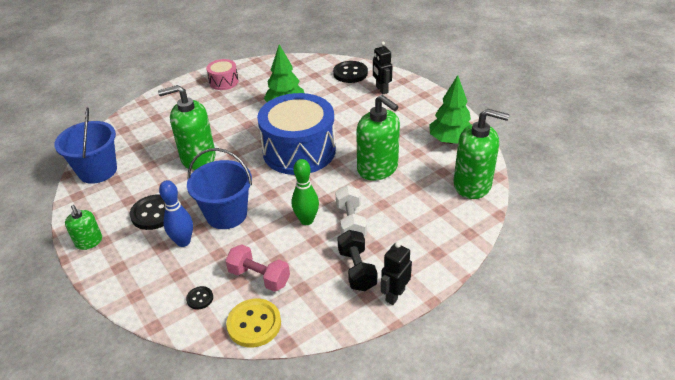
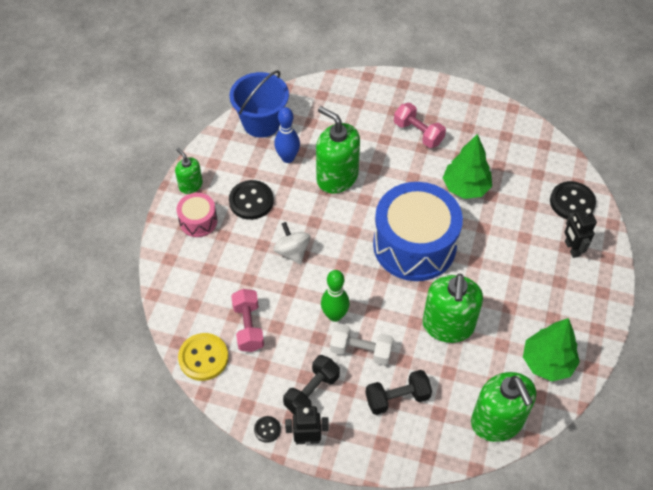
camera: 50 degrees right, 15 degrees up
(89, 242) = (190, 185): green soap dispenser -> green soap dispenser turned 120 degrees clockwise
(183, 242) = (240, 246): blue bowling pin -> blue bowling pin (288, 158)
(200, 298) = (198, 303): black button -> black button (267, 429)
(218, 104) = (418, 133): none -> pink dumbbell
(224, 82) = (453, 110): pink drum -> pink drum (198, 221)
(226, 214) = (292, 251): blue bucket -> white spinning top
(351, 222) = (361, 350): white dumbbell -> white dumbbell turned 60 degrees clockwise
(381, 90) = (572, 249): black robot -> black robot turned 45 degrees counterclockwise
(408, 224) = (397, 398): none -> black dumbbell

